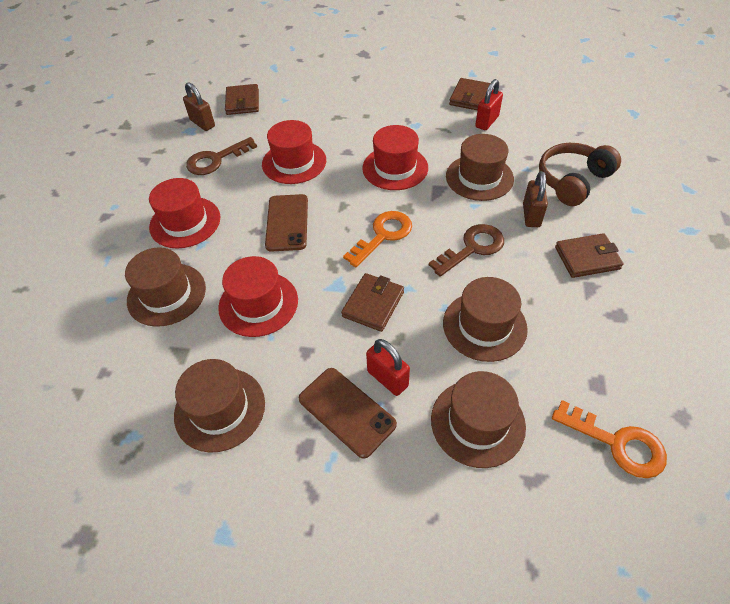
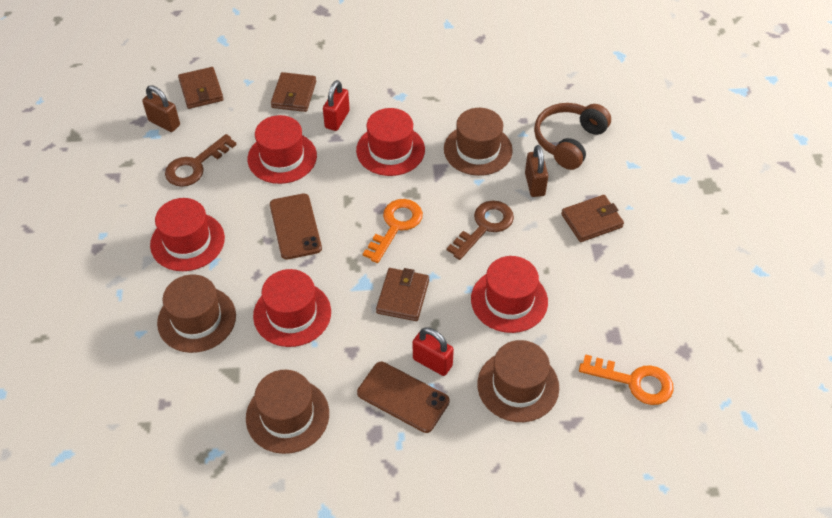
camera: 15 degrees left, 0 degrees up
(470, 97) = (451, 55): brown wallet -> brown wallet (294, 95)
(484, 326) = (509, 300): brown hat -> red hat
(487, 122) = (474, 83): red padlock -> red padlock (337, 119)

